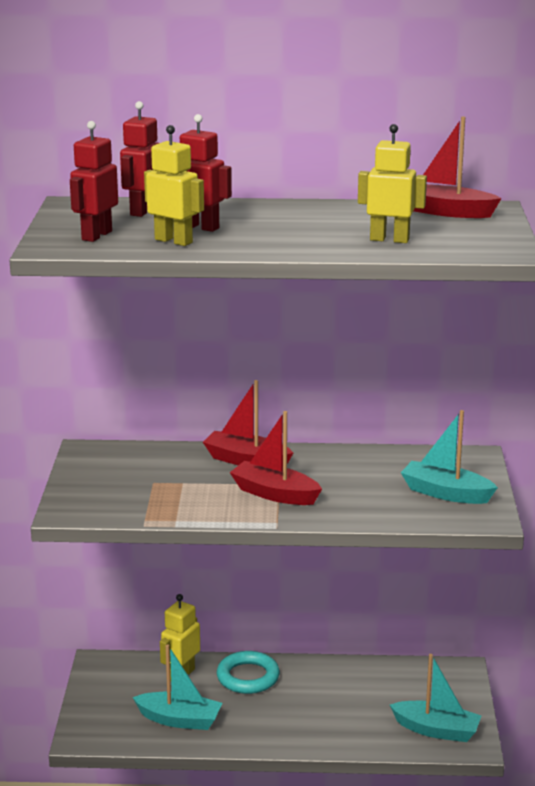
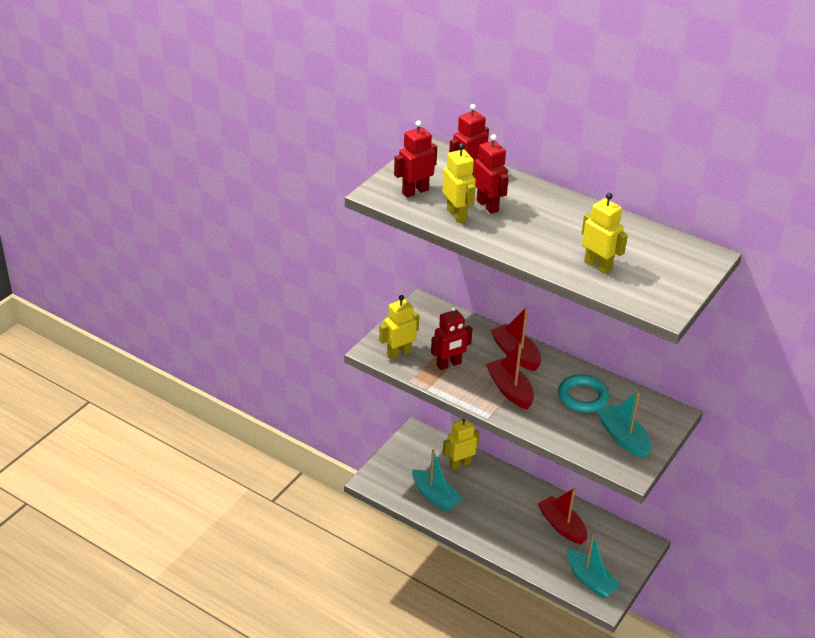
camera: 30 degrees right, 15 degrees up
(102, 503) = (399, 353): none -> yellow robot
(177, 494) = (449, 364): none -> red robot
(248, 677) = (500, 485): turquoise ring -> turquoise ring (583, 397)
(446, 212) = (671, 248): red boat -> red boat (562, 526)

